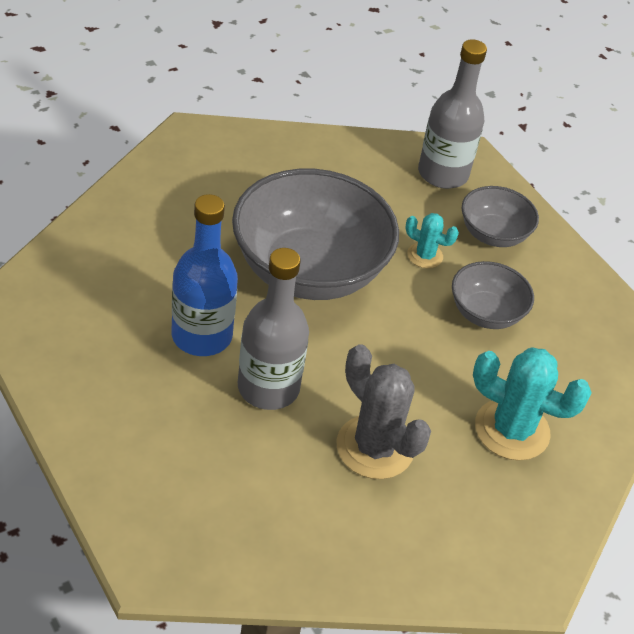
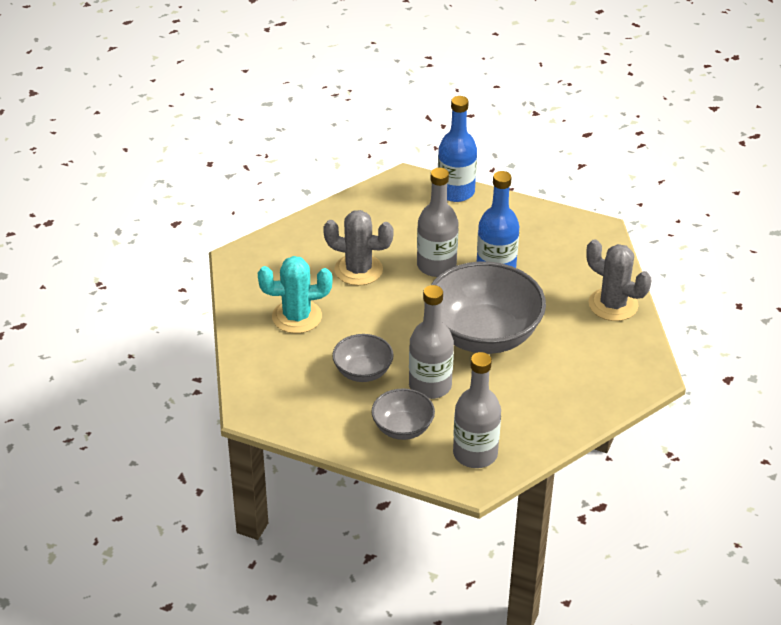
camera: 150 degrees right, 5 degrees down
(111, 487) = (456, 192): none -> blue bottle
(129, 214) = (613, 305): none -> grey cactus
(425, 255) = (430, 386): turquoise cactus -> grey bottle

